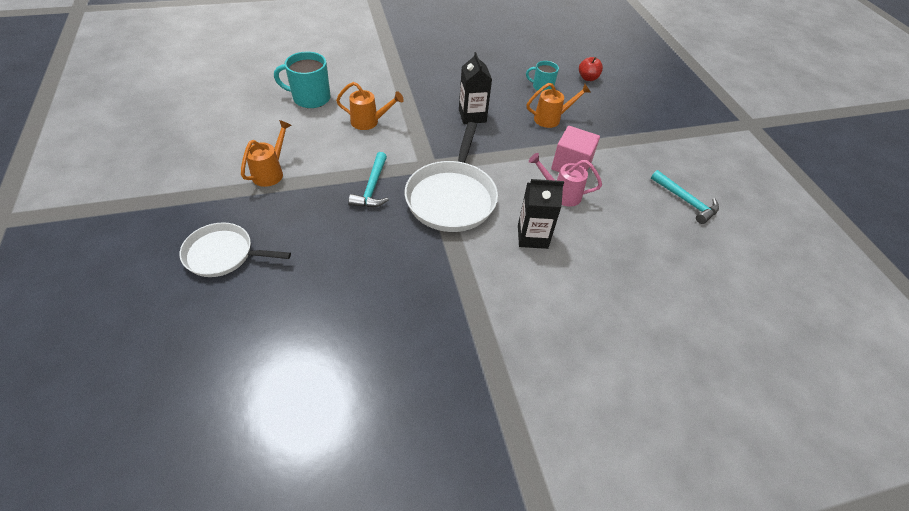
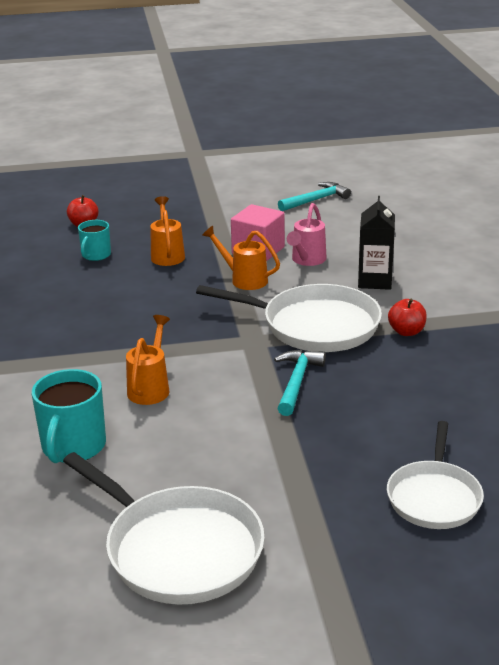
camera: 80 degrees left, 20 degrees down
(207, 141) = (179, 550): none -> white pan
(271, 172) = (263, 471): orange watering can -> orange watering can (244, 279)
(372, 187) = (297, 382): turquoise hammer -> turquoise hammer turned 90 degrees counterclockwise
(446, 253) = (406, 332): none -> red apple
(472, 116) = (151, 306): black carton -> none

